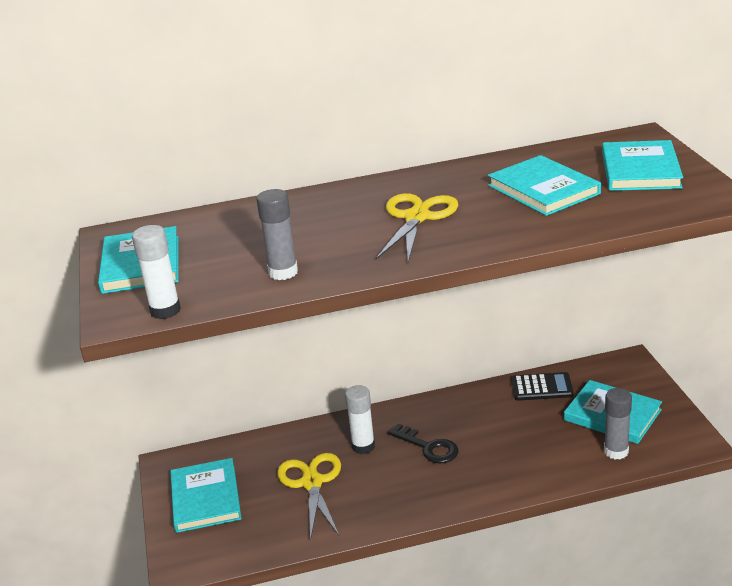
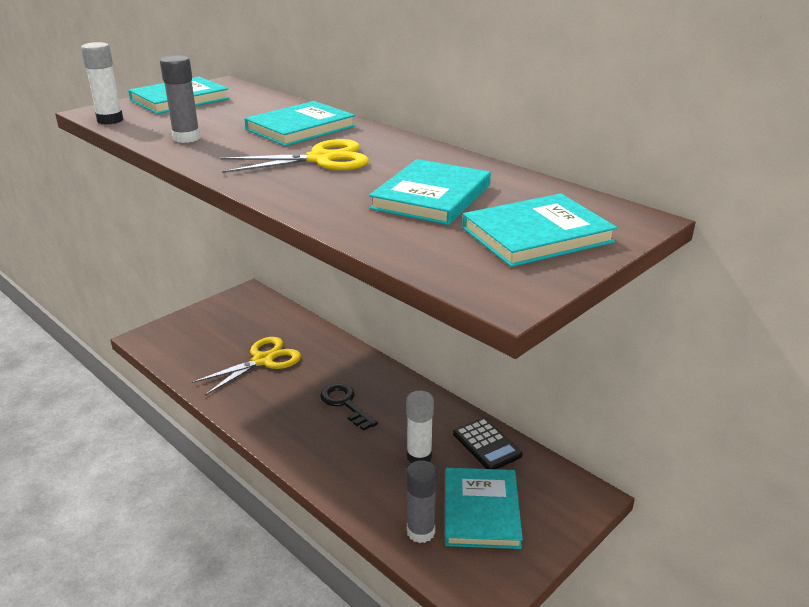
camera: 55 degrees right, 0 degrees up
(205, 498) = (220, 321): turquoise book -> turquoise book (300, 128)
(363, 446) = (323, 369): white glue stick -> white glue stick (419, 456)
(428, 447) = (345, 404): black key -> black key turned 135 degrees clockwise

